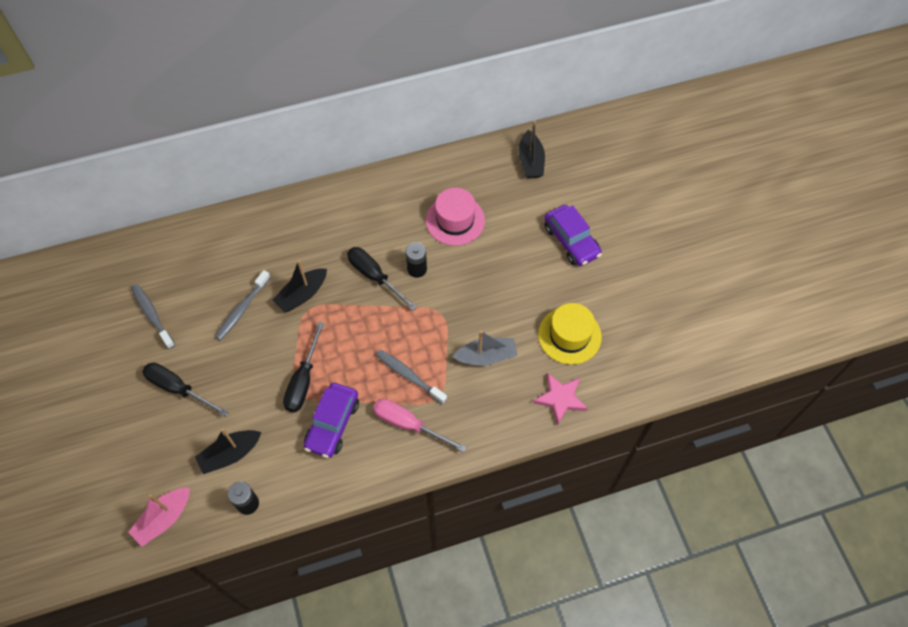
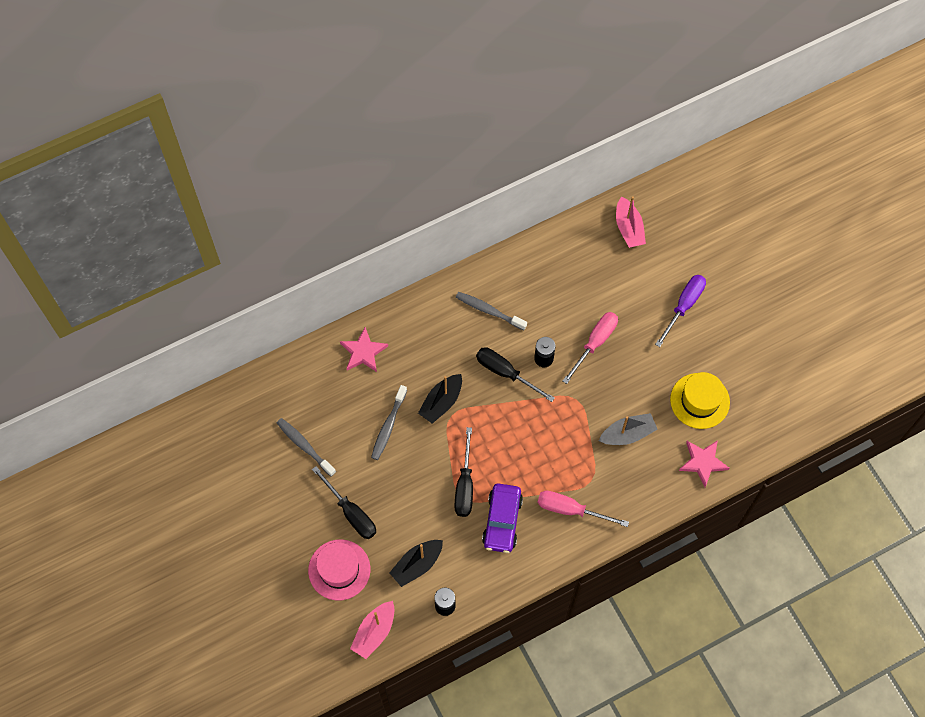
camera: 10 degrees left, 5 degrees up
(178, 389) = (351, 512): black screwdriver -> black screwdriver turned 150 degrees counterclockwise
(238, 235) = (363, 352): none -> pink star
(409, 376) = (561, 464): grey toothbrush -> grey toothbrush (489, 311)
(455, 220) = (569, 302): pink hat -> pink hat (339, 569)
(472, 262) = (595, 343): none -> pink screwdriver
(530, 161) = (628, 228): black boat -> pink boat
(571, 241) = (684, 306): purple car -> purple screwdriver

